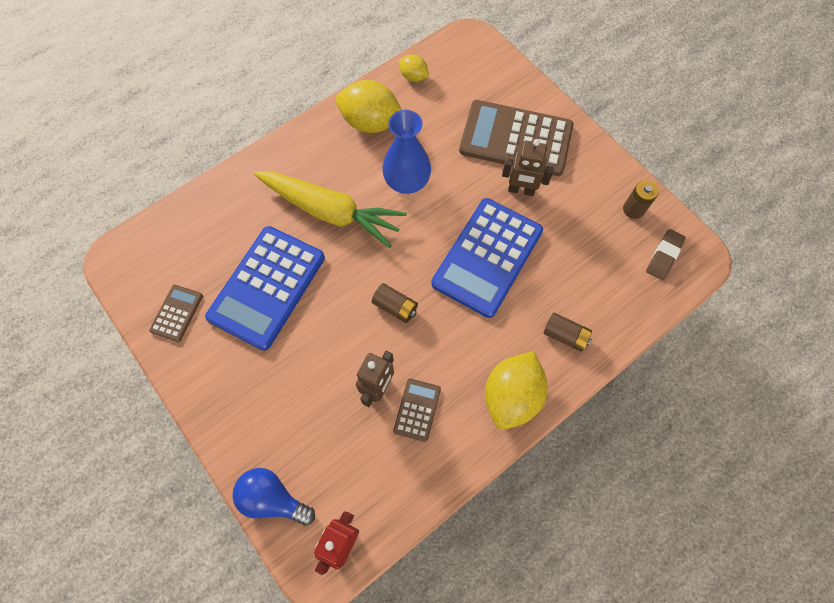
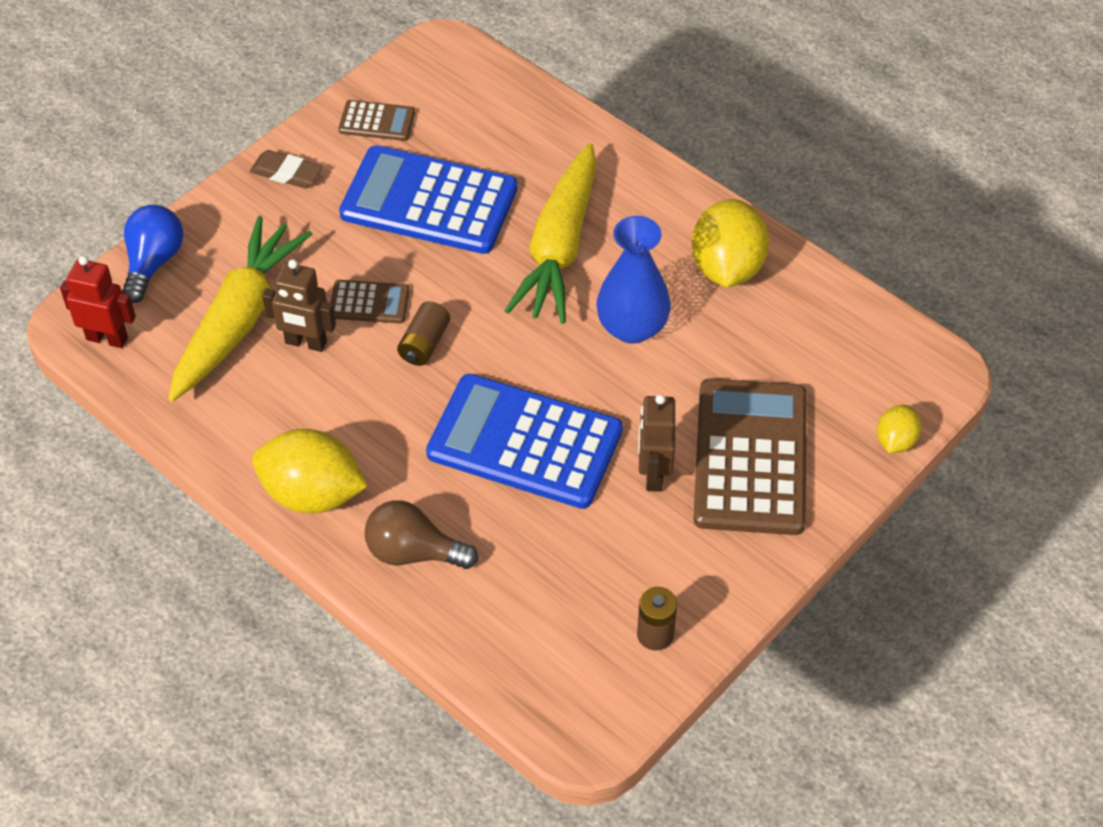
camera: 80 degrees right, 15 degrees down
(347, 435) = (238, 320): none -> yellow carrot
(413, 77) = (833, 307): yellow lemon -> yellow lemon (895, 441)
(417, 410) = (280, 389): brown calculator -> brown calculator (369, 302)
(565, 335) = (414, 552): brown battery -> brown light bulb
(664, 256) = (576, 682): brown eraser -> brown eraser (286, 173)

